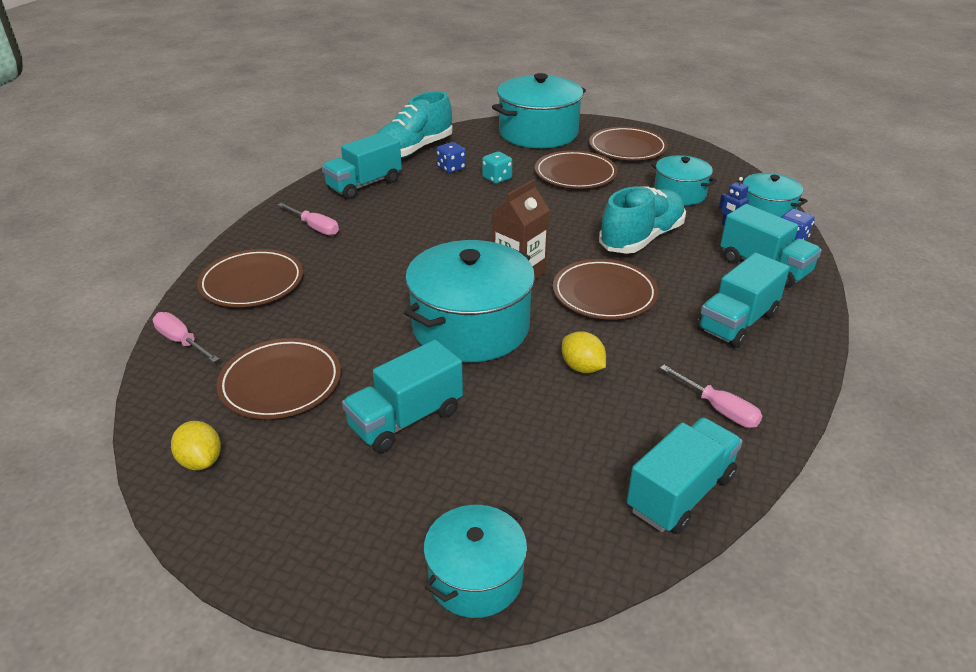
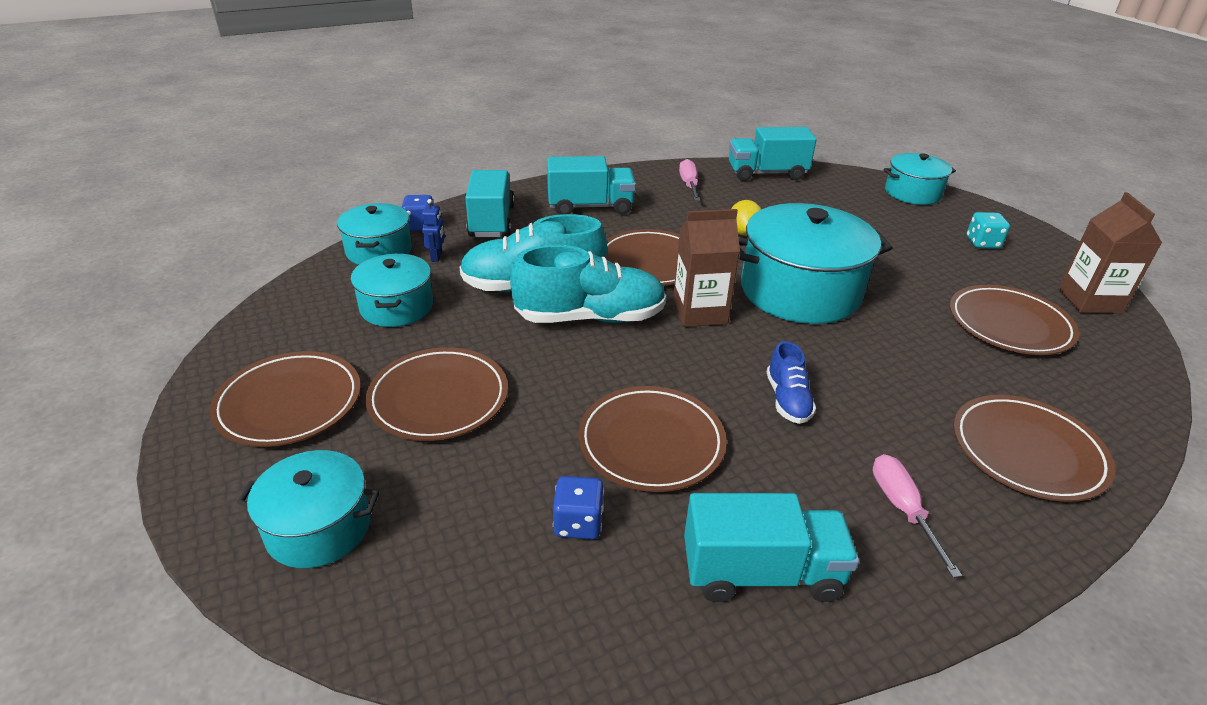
camera: 140 degrees left, 0 degrees up
(181, 341) = (1124, 411): pink screwdriver -> none
(201, 461) = (1089, 301): yellow lemon -> brown carton
(406, 419) = (908, 260): turquoise truck -> none
(410, 248) = (787, 400): none -> blue shoe
(413, 150) = (582, 632): turquoise shoe -> turquoise shoe (590, 317)
(457, 201) = (651, 442): none -> brown plate
(497, 178) = (544, 454): turquoise dice -> turquoise dice (982, 243)
(538, 133) = (319, 527): turquoise pot -> turquoise pot, size x0.57

